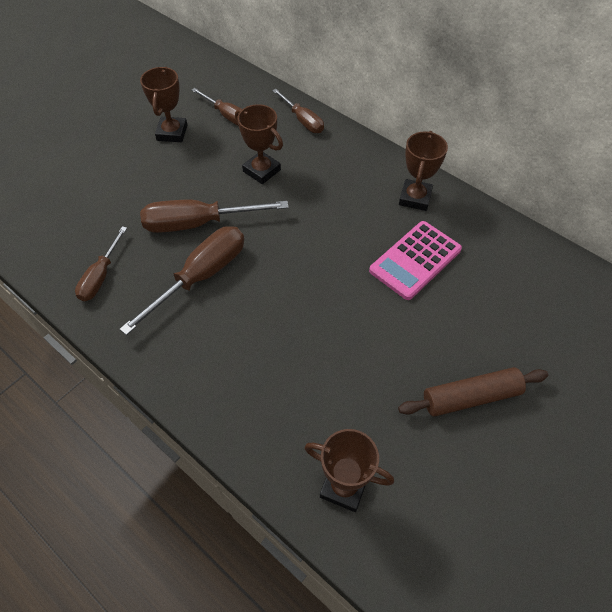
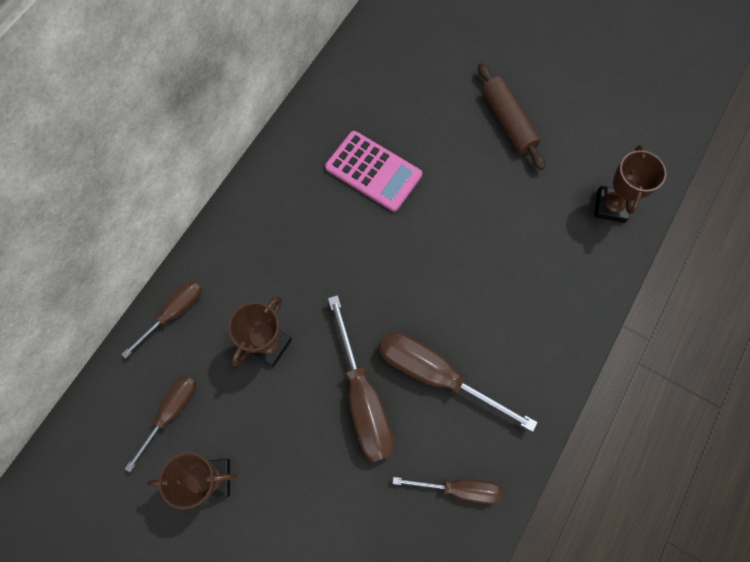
camera: 100 degrees left, 15 degrees up
(415, 198) = (290, 177): brown trophy -> none

